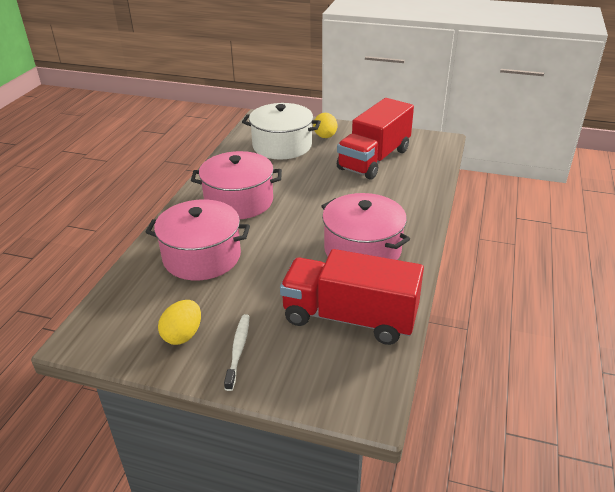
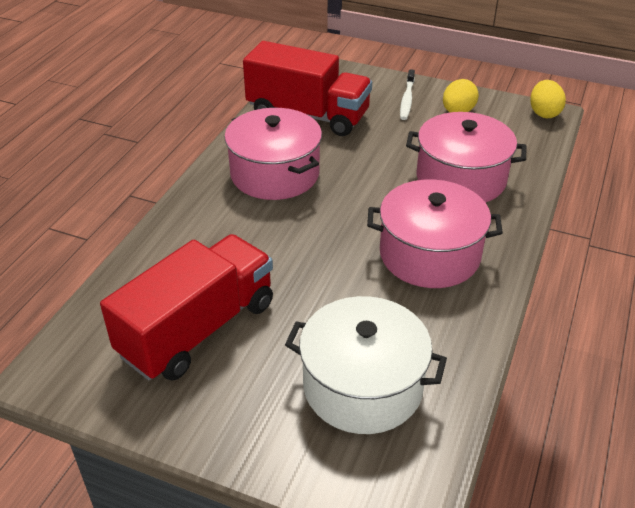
camera: 175 degrees left, 5 degrees up
(325, 137) = (270, 409): yellow egg -> yellow egg (544, 113)

